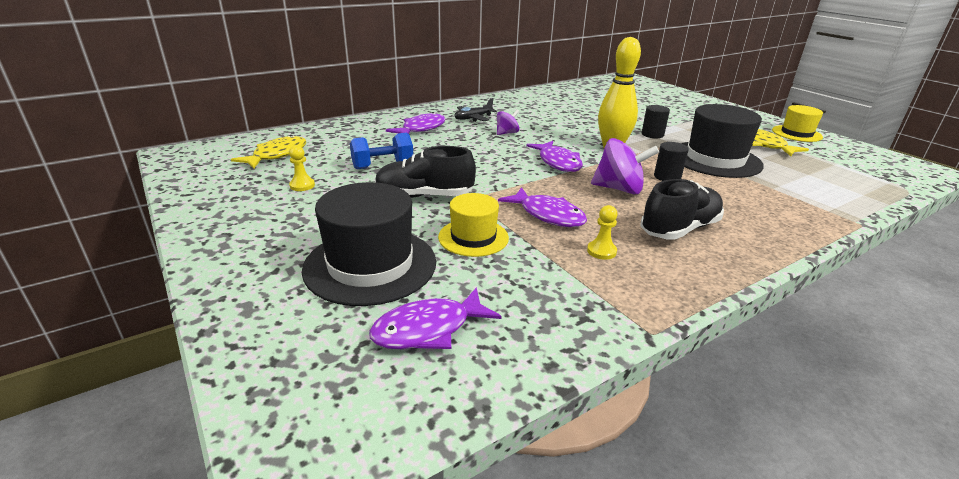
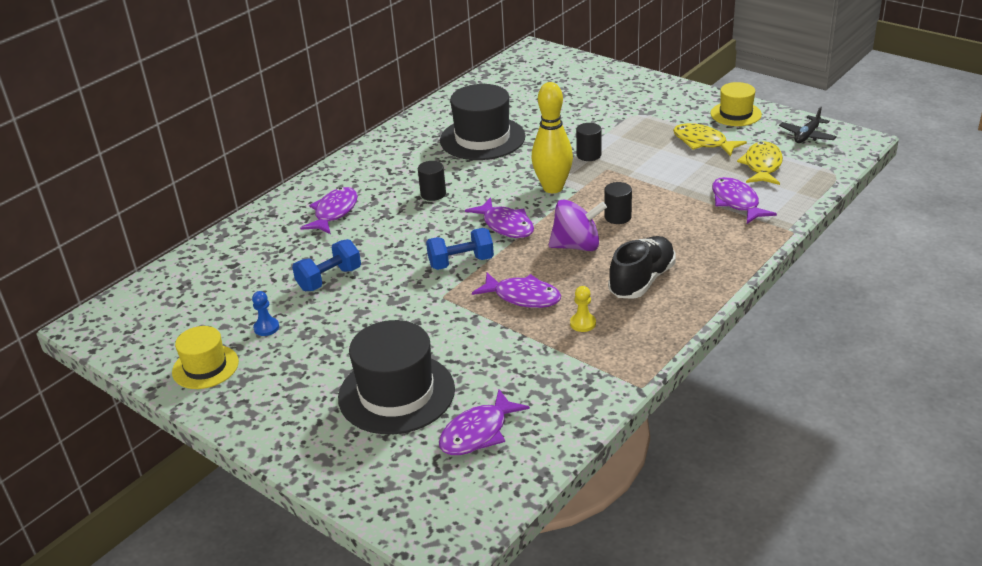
camera: 15 degrees left, 5 degrees up
(277, 155) = (204, 295): yellow fish -> yellow fish (762, 166)
(302, 185) = (266, 328): yellow pawn -> blue pawn
(424, 196) = (396, 306): black shoe -> none
(473, 118) = (383, 178): black plane -> black plane (807, 136)
(473, 237) = (468, 340): yellow hat -> yellow hat (205, 367)
(503, 178) = (461, 262): none -> blue dumbbell
(507, 133) = (433, 194): purple spinning top -> black cylinder
(715, 159) = (659, 178): black hat -> black hat (482, 138)
(795, 190) = (736, 202): none -> purple fish

